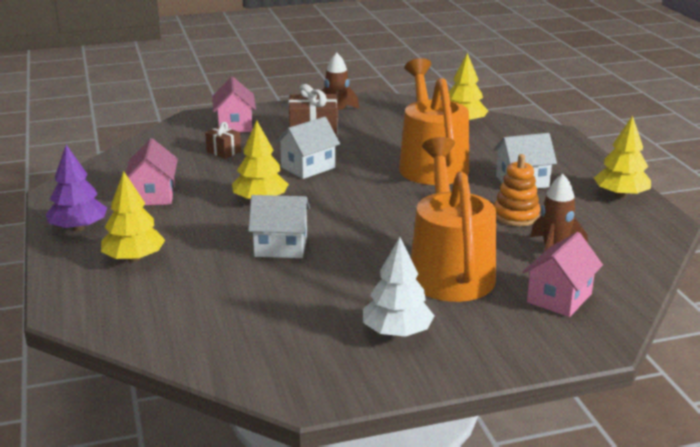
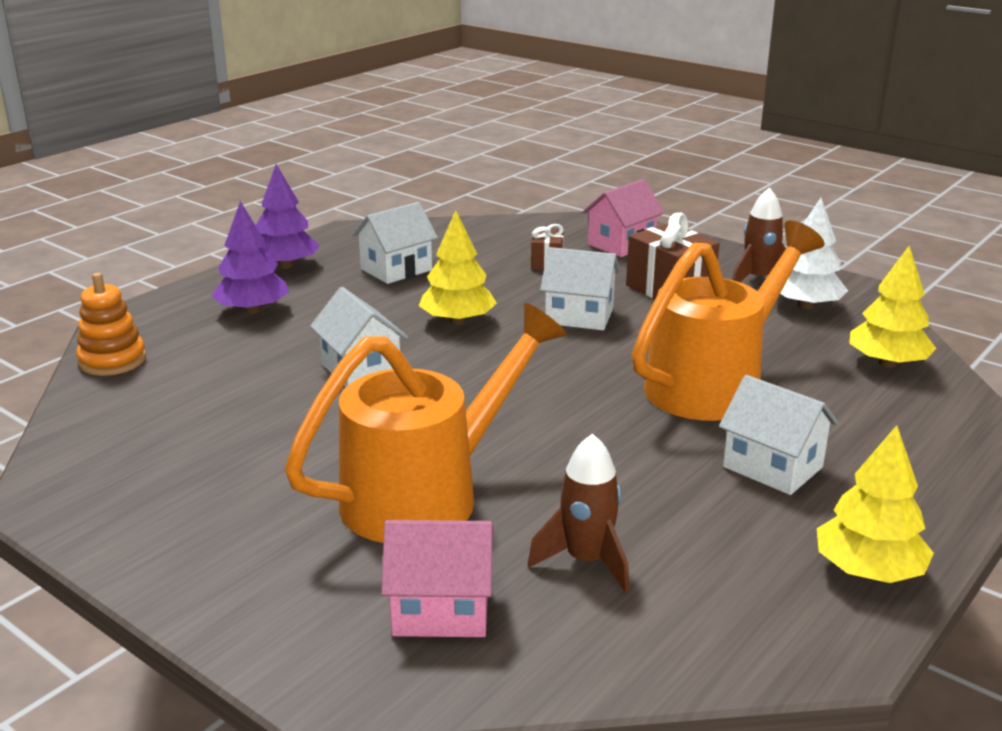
camera: 55 degrees right, 0 degrees up
(134, 258) = (252, 310): yellow tree -> purple tree
(153, 195) = (396, 269): pink house -> white house
(397, 332) = (229, 509): white tree -> white tree (805, 305)
(516, 216) = (652, 496): orange stacking toy -> orange stacking toy (112, 361)

